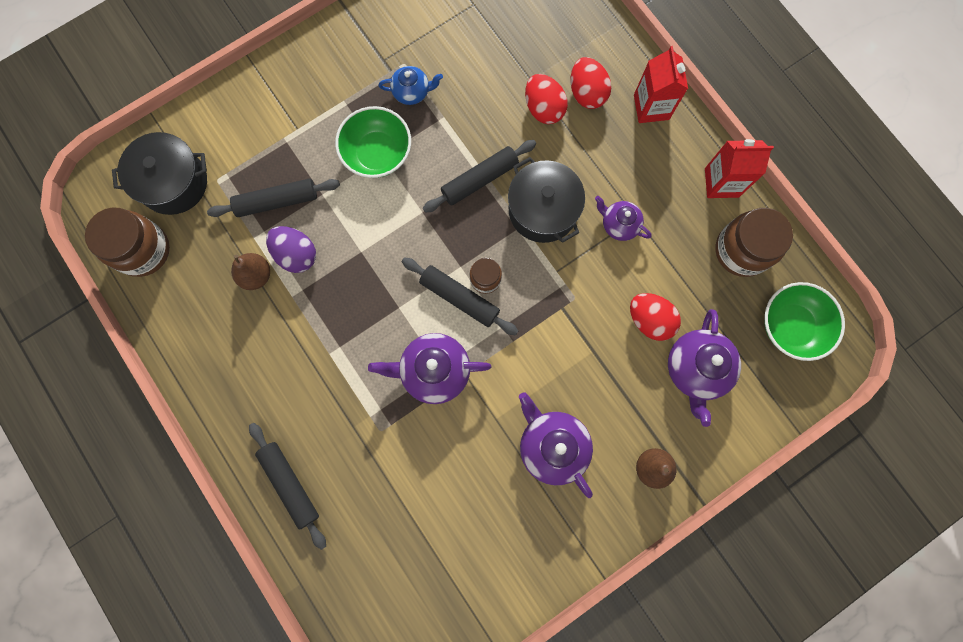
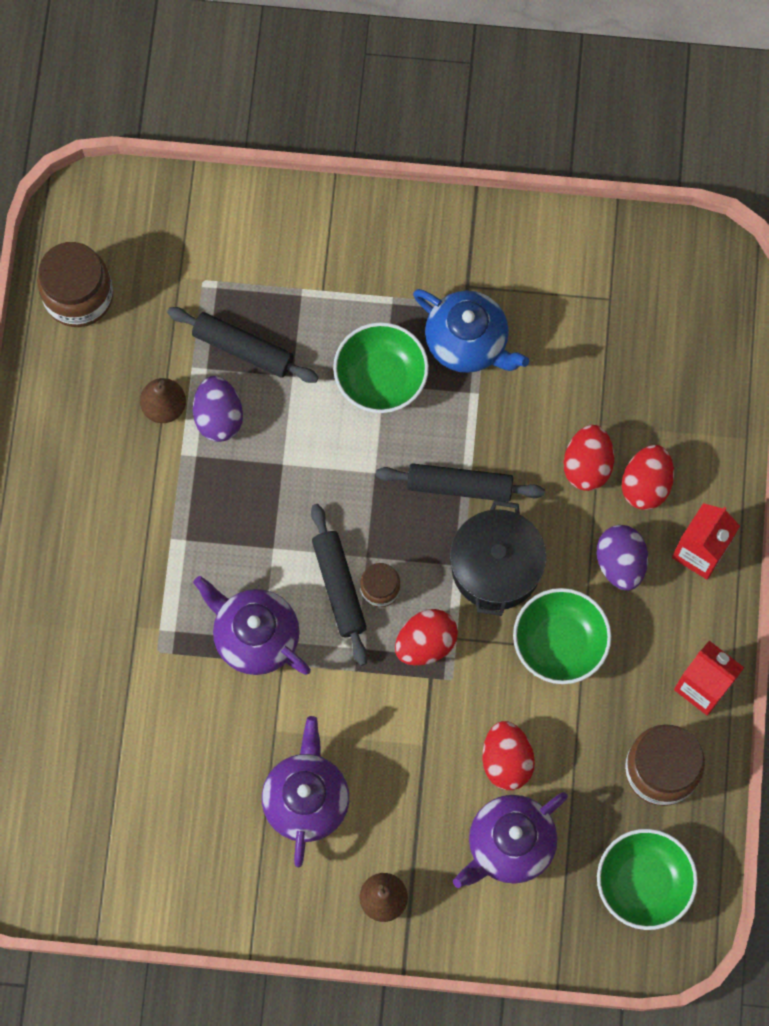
camera: 40 degrees right, 5 degrees down
(174, 183) = (160, 251): black pot -> none
(290, 484) = (35, 631): black rolling pin -> none
(412, 92) = (468, 342): blue teapot -> blue teapot, size x1.67
(541, 289) = (425, 643): none -> red egg
(612, 149) = (620, 563): none -> purple egg
(619, 224) = (559, 643): purple teapot -> green bowl

